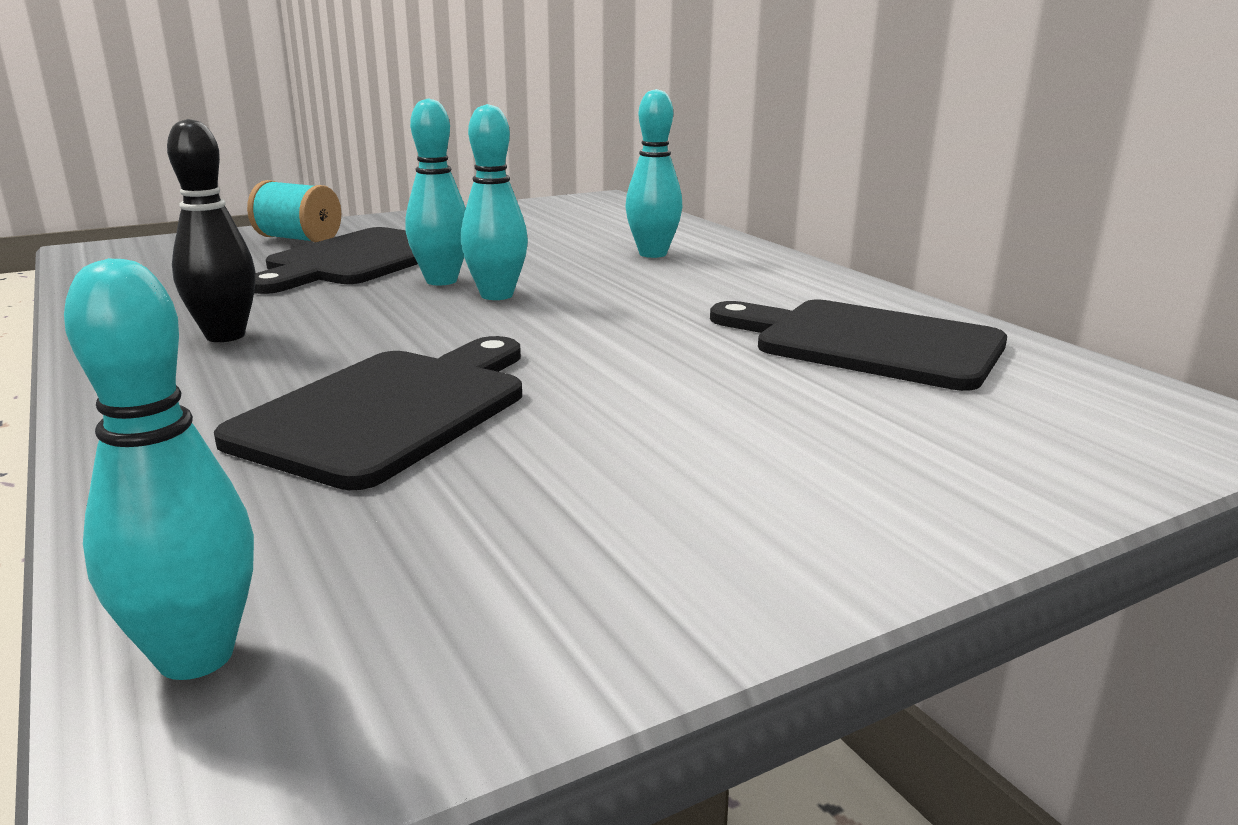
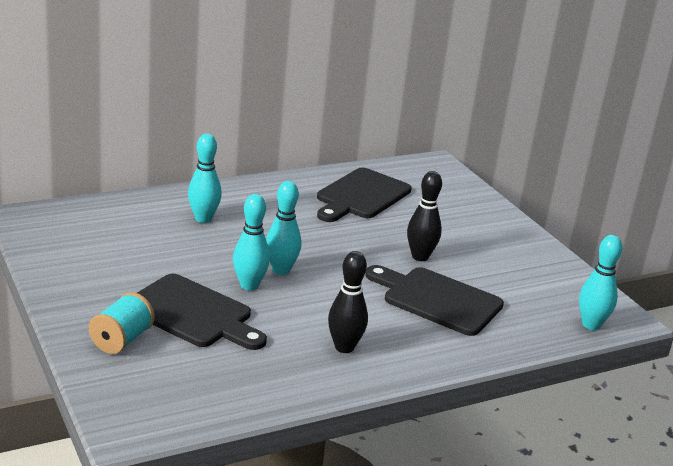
camera: 90 degrees left, 5 degrees up
(598, 396) = (420, 257): none -> black bowling pin

